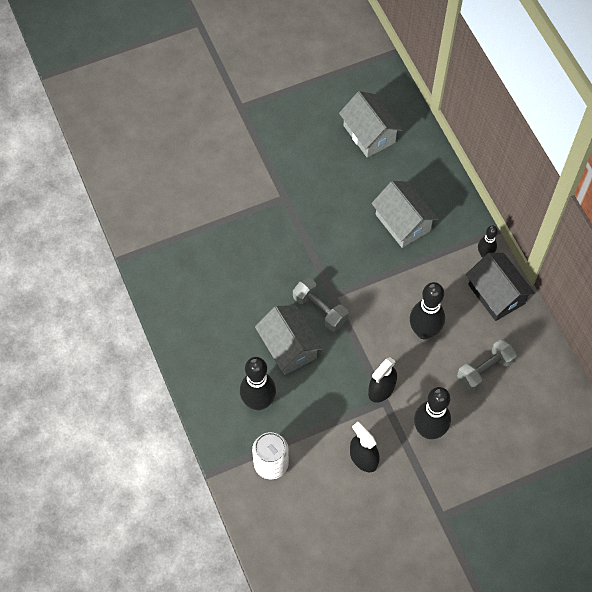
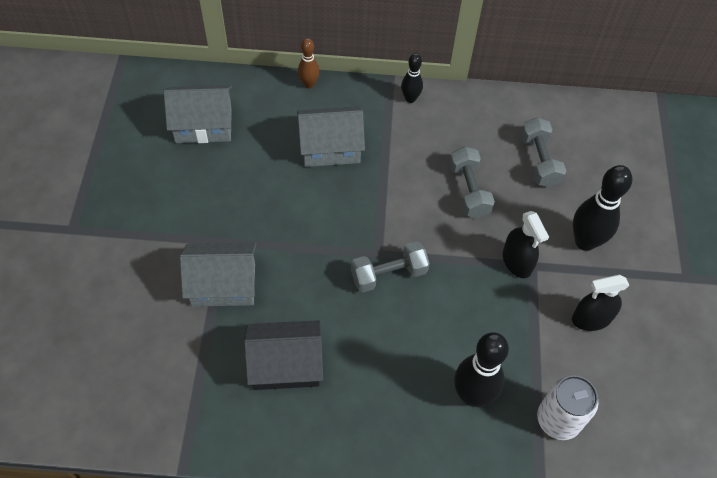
camera: 65 degrees left, 5 degrees down
(288, 347) = (418, 329): grey house -> grey house (223, 285)
(424, 331) = (468, 191): black bowling pin -> grey dumbbell
(451, 180) = (309, 84): none -> brown bowling pin
(496, 294) = (460, 111): black house -> black house (286, 364)

